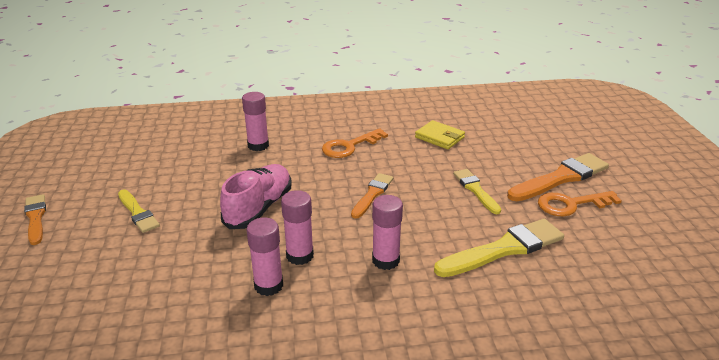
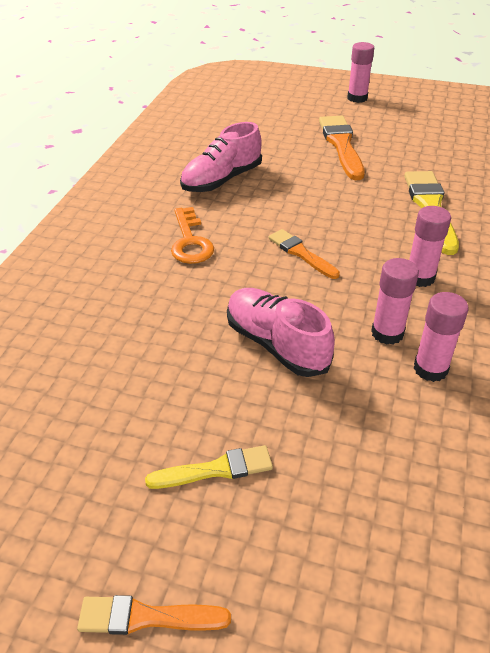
camera: 65 degrees left, 10 degrees up
(258, 145) = (125, 313): pink glue stick -> pink glue stick (357, 98)
(439, 137) = (222, 180): yellow wallet -> pink shoe
(475, 190) = (332, 191): yellow brush -> none
(571, 204) = (383, 155): orange key -> none

